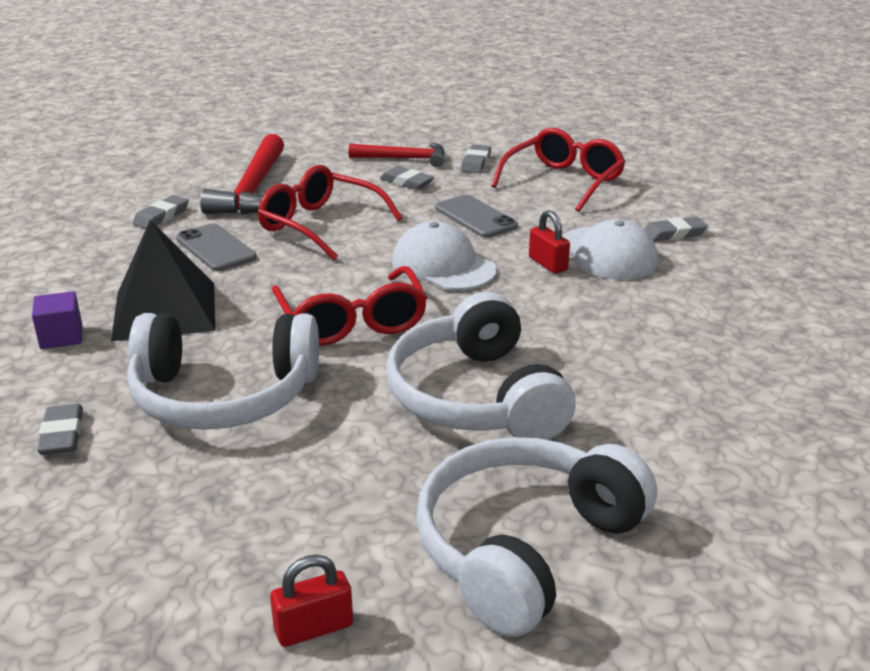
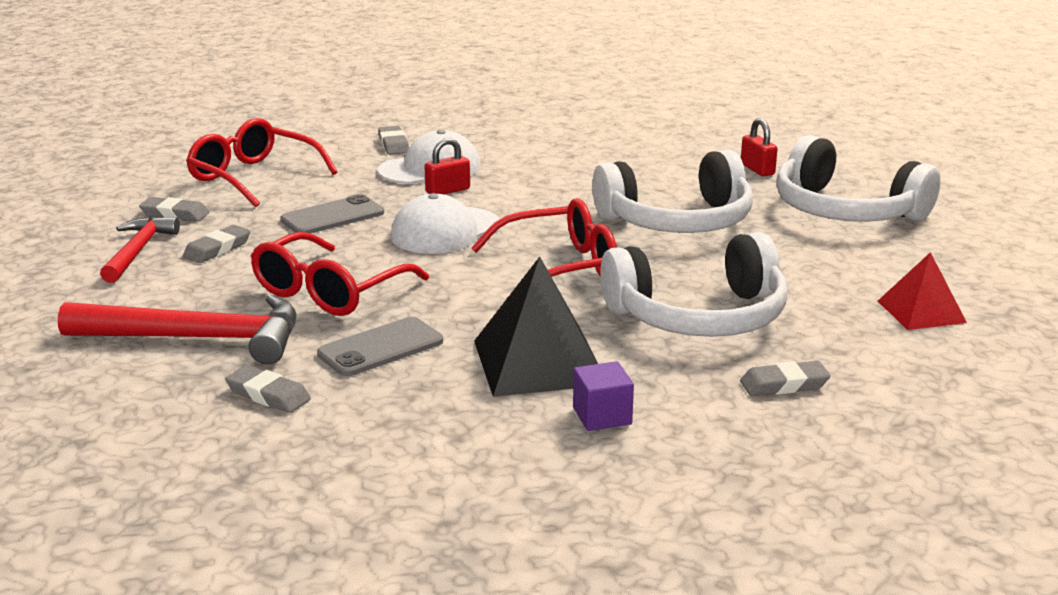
camera: 90 degrees left, 5 degrees down
(184, 565) = (921, 311): none -> red pyramid
(224, 395) = (699, 316): white headphones -> white headphones turned 75 degrees clockwise
(314, 628) = (952, 267): red padlock -> red padlock (757, 169)

